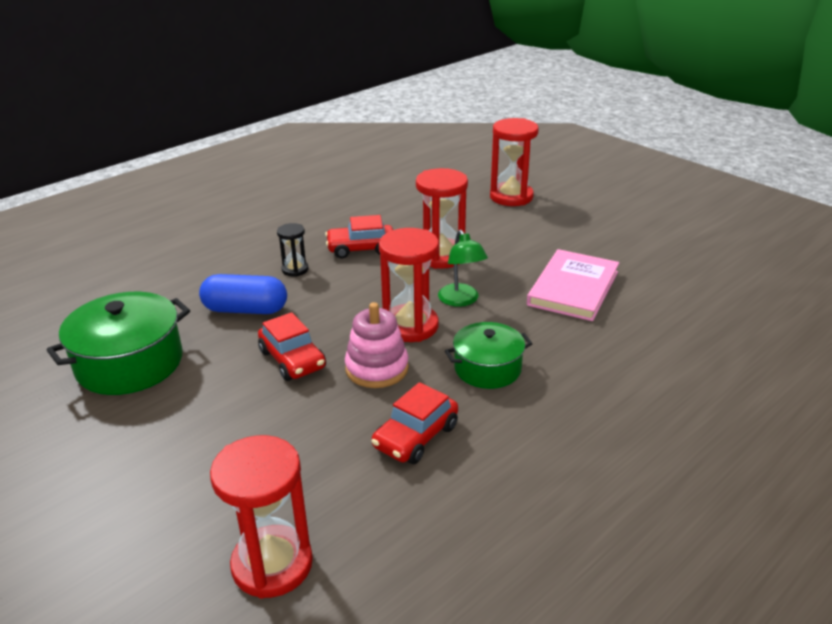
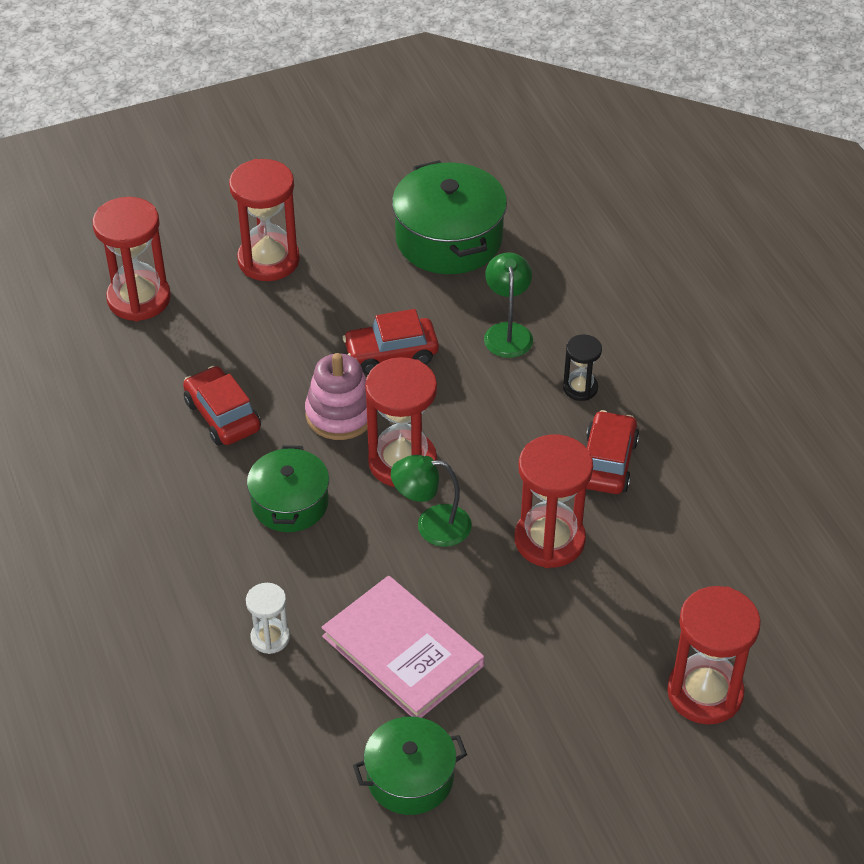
camera: 110 degrees right, 15 degrees up
(181, 473) = (268, 260): none -> red hourglass
(245, 309) = (507, 332): blue capsule -> green lamp
(614, 343) = (270, 638): none -> white hourglass
(656, 266) = (410, 778): none -> green pot

